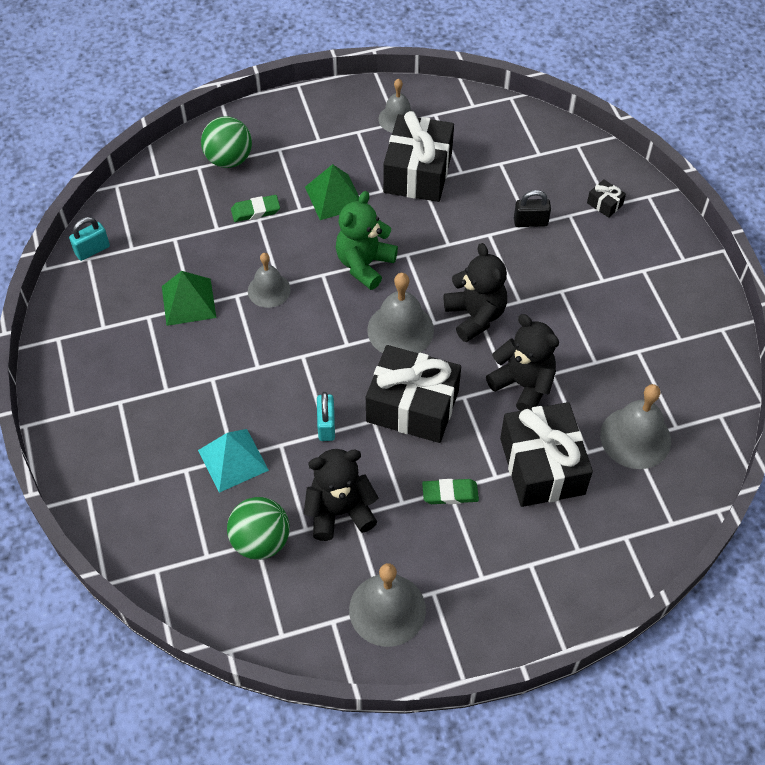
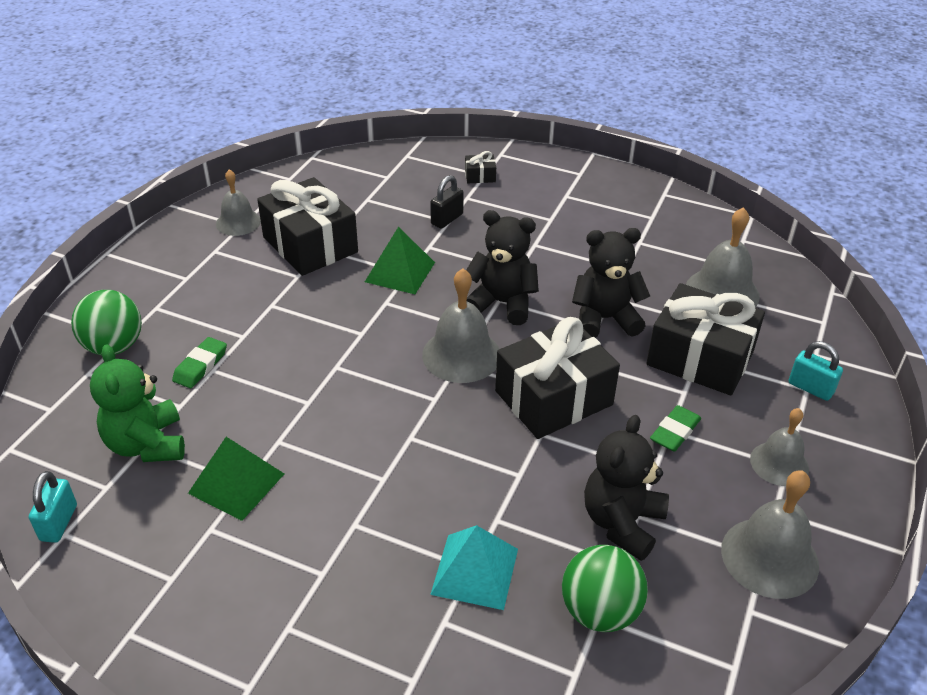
camera: 50 degrees left, 15 degrees down
(269, 290) = (304, 414): grey bell -> grey bell (779, 463)
(326, 425) = (511, 470): turquoise padlock -> turquoise padlock (810, 388)
(334, 197) = (262, 307): green pyramid -> green pyramid (400, 272)
(364, 264) = (362, 333): green teddy bear -> green teddy bear (147, 444)

